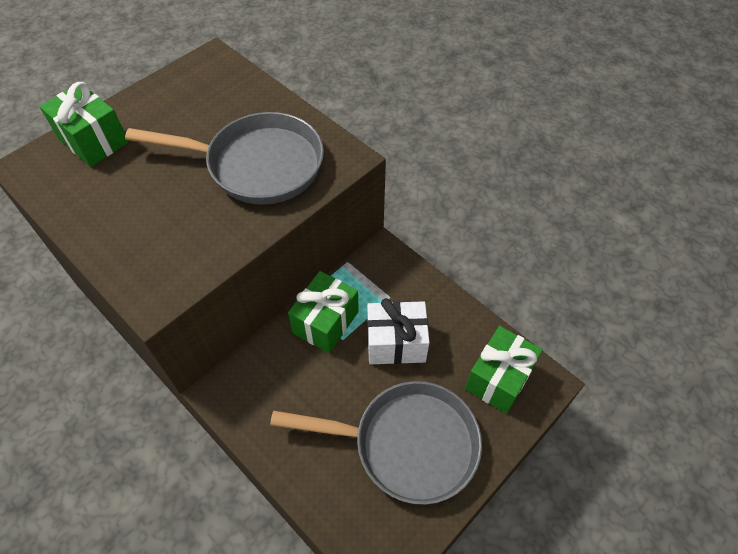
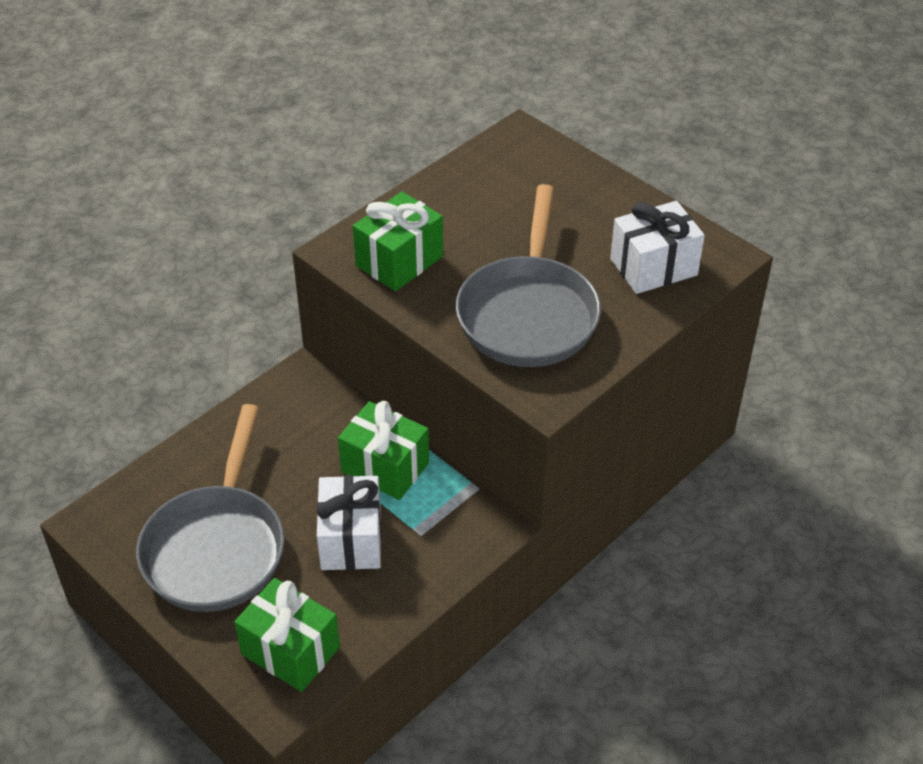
camera: 90 degrees right, 10 degrees down
(93, 141) = (560, 176): green gift -> green gift (399, 261)
(217, 94) = (653, 267): none -> white gift

